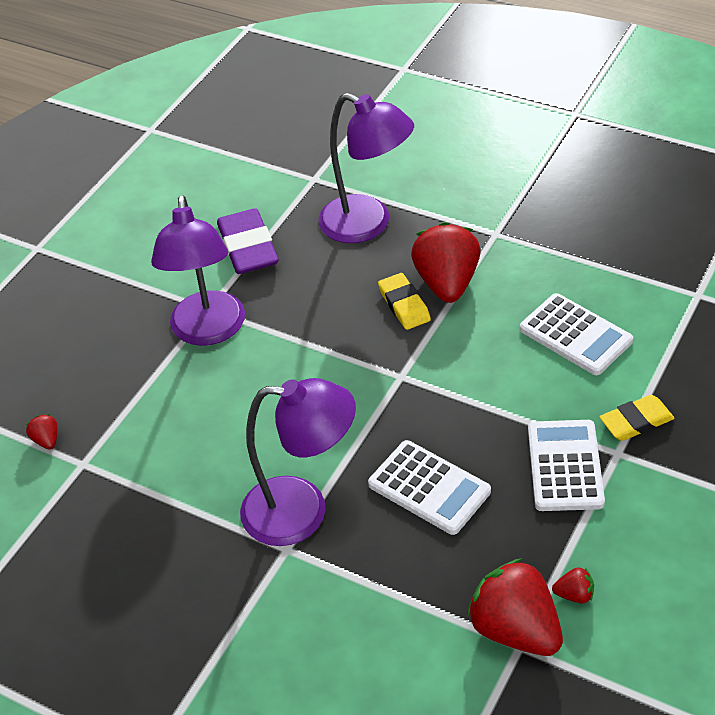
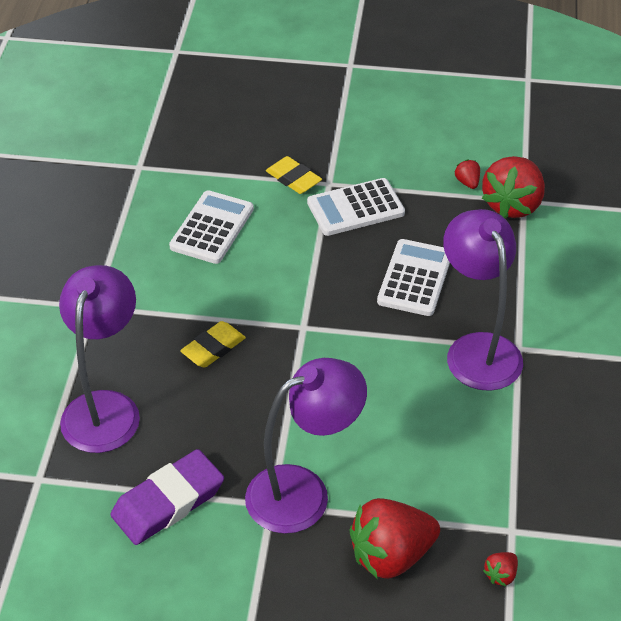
camera: 115 degrees left, 0 degrees up
(447, 283) = (174, 324): red strawberry -> red strawberry (391, 555)

